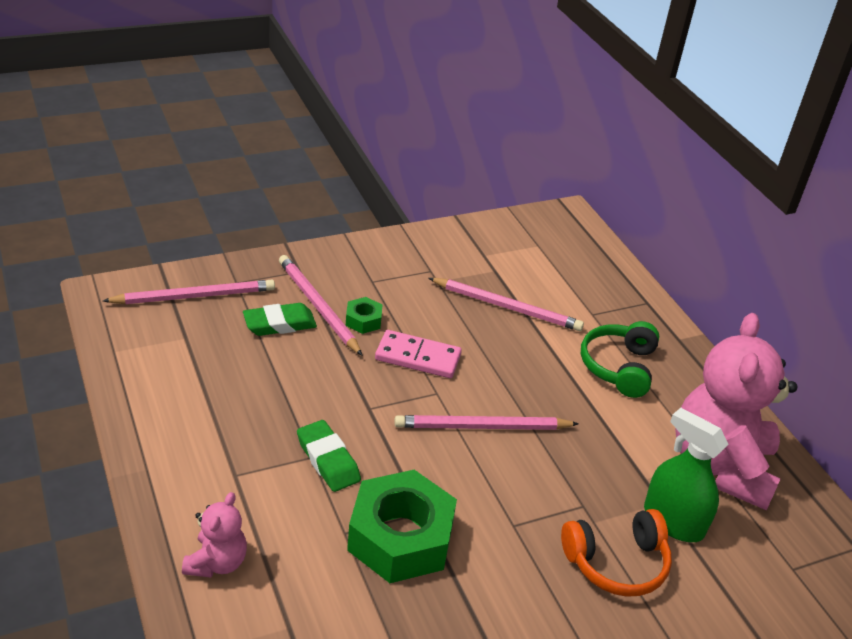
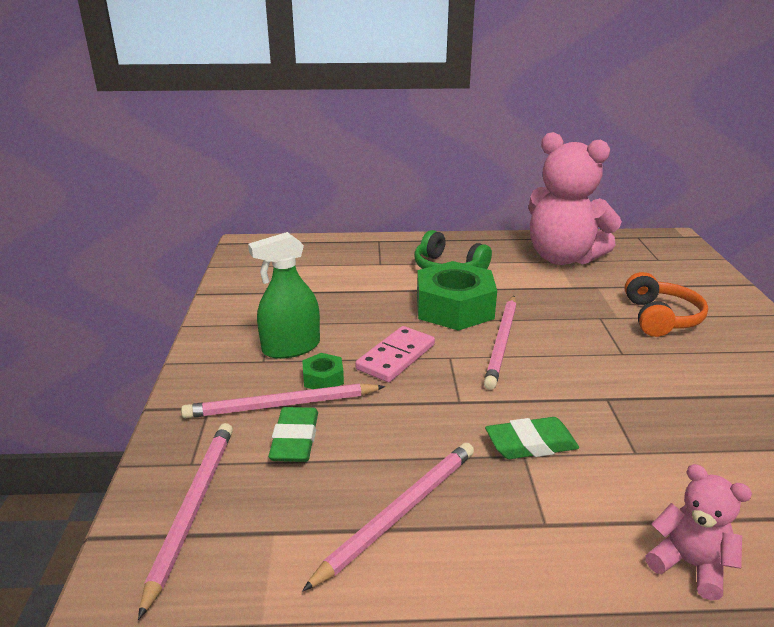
camera: 65 degrees left, 10 degrees down
(400, 537) = (640, 417): green nut -> green nut (454, 308)
(507, 307) = (350, 297): pink pencil -> pink pencil (399, 513)
(673, 521) = (617, 287): green spray bottle -> green spray bottle (291, 347)

